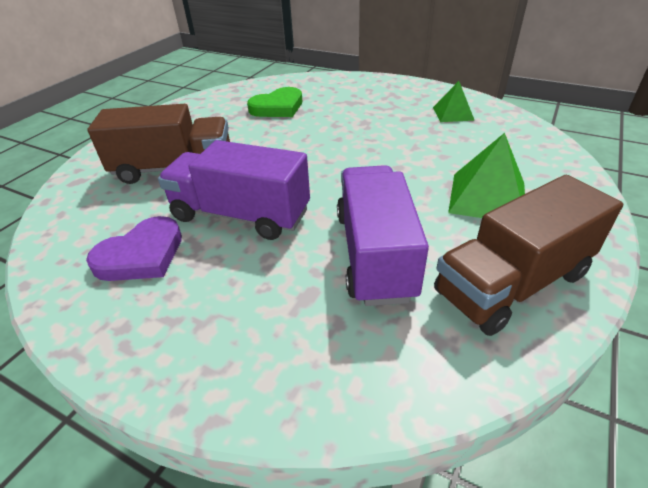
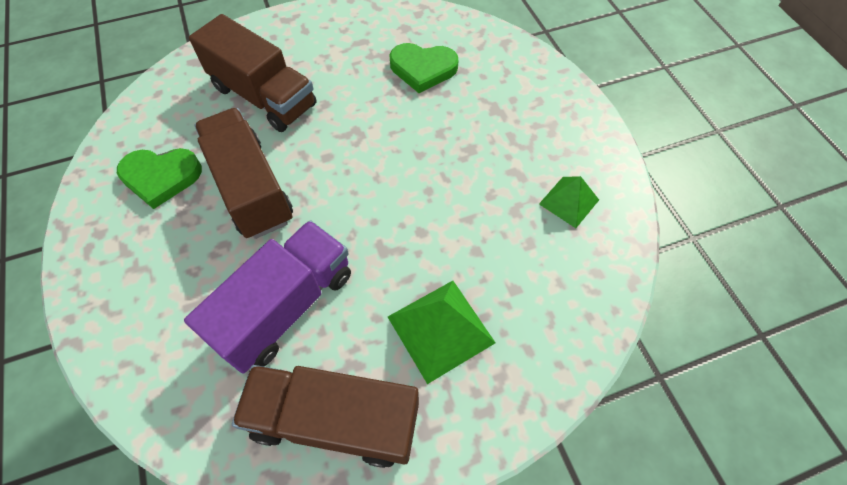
camera: 40 degrees right, 20 degrees up
(141, 255) = (161, 177): purple heart -> green heart
(240, 215) = (251, 188): purple truck -> brown truck

